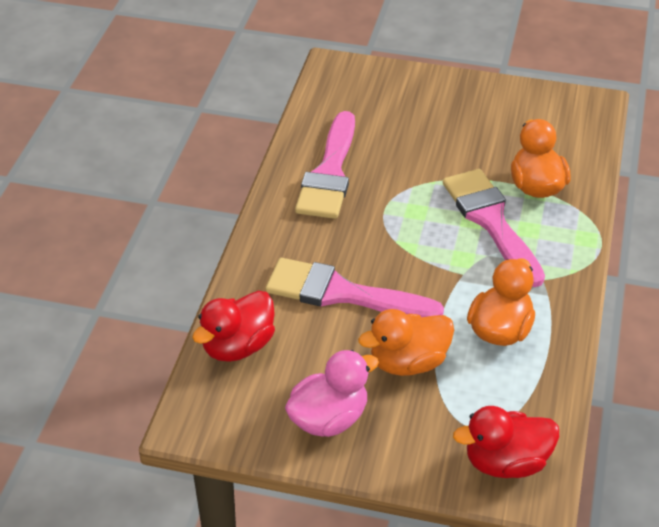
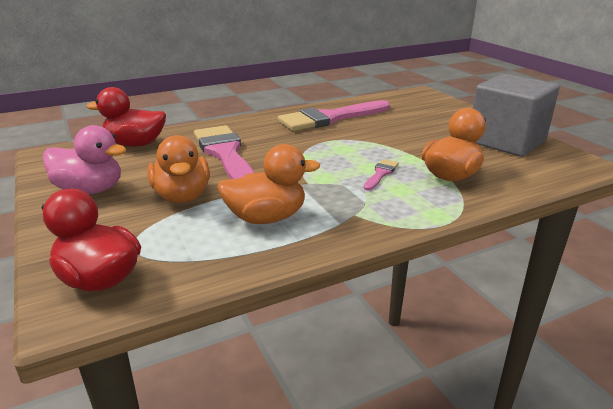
camera: 50 degrees right, 15 degrees down
(408, 362) = (182, 196): orange duck -> orange duck turned 135 degrees counterclockwise
(491, 221) = (381, 174): pink brush -> pink brush, size x0.43
(510, 108) = (506, 141): none -> grey cube

